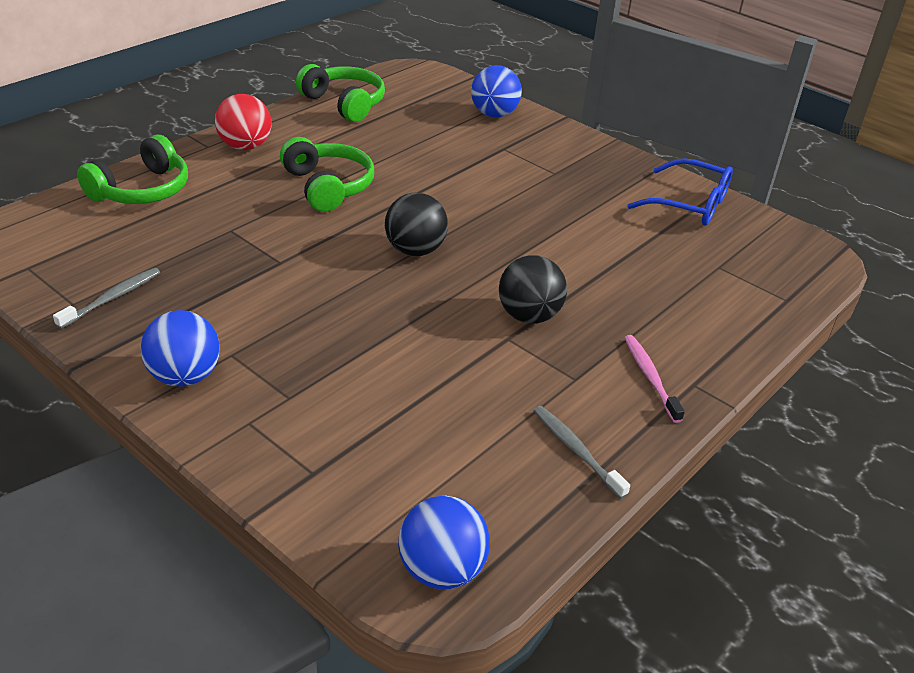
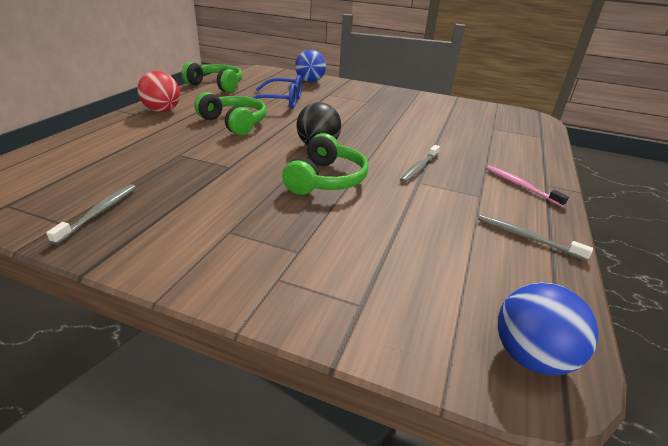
camera: 20 degrees left, 5 degrees down
(142, 190) = (94, 142): green headphones -> green headphones (326, 179)
(184, 376) = (197, 256): blue ball -> none
(529, 316) = (419, 168): black ball -> grey toothbrush
(690, 204) = (449, 105): blue glasses -> blue glasses (281, 101)

